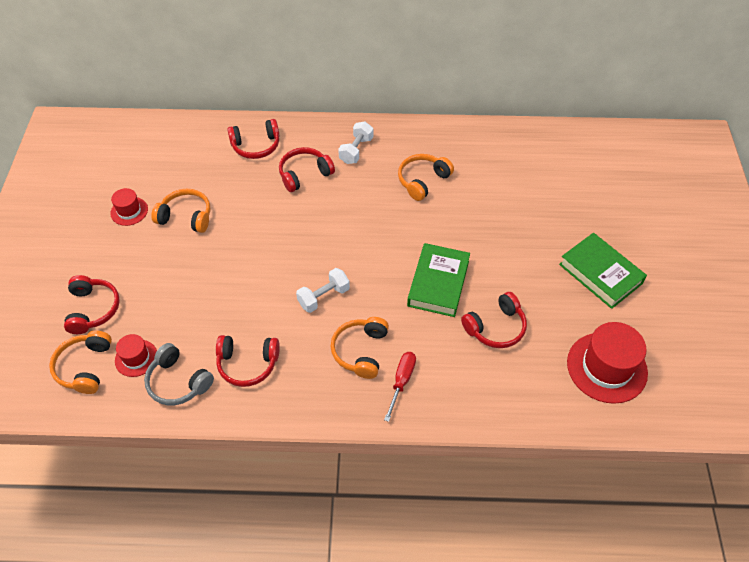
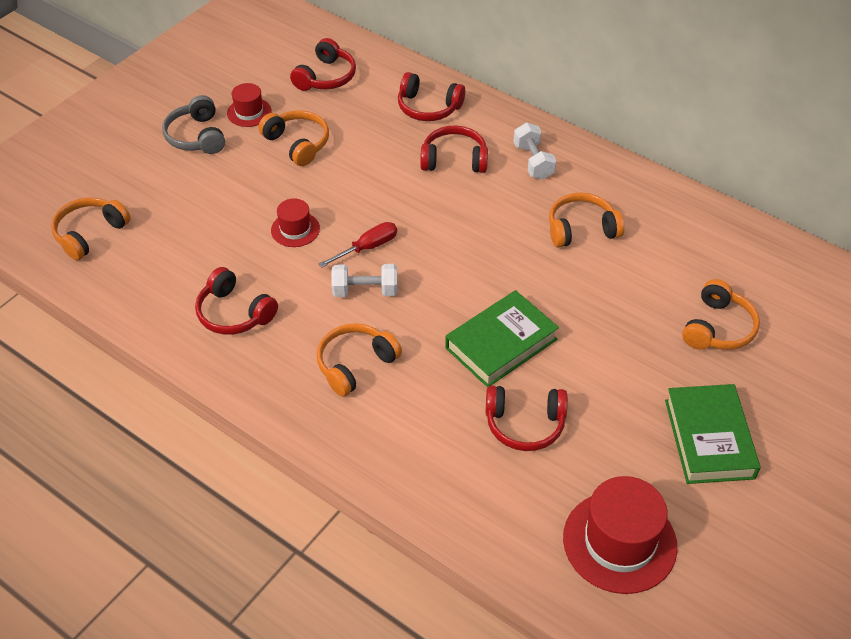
camera: 35 degrees right, 5 degrees down
(92, 309) = (140, 186): red headphones -> red headphones (326, 77)
(136, 358) = (139, 250): red hat -> red hat (295, 229)
(178, 382) = (157, 293): grey headphones -> grey headphones (197, 136)
(356, 150) = (533, 162): white dumbbell -> white dumbbell turned 75 degrees counterclockwise
(401, 381) = (371, 418): red screwdriver -> red screwdriver (368, 247)
(549, 202) = (717, 328): none -> orange headphones

